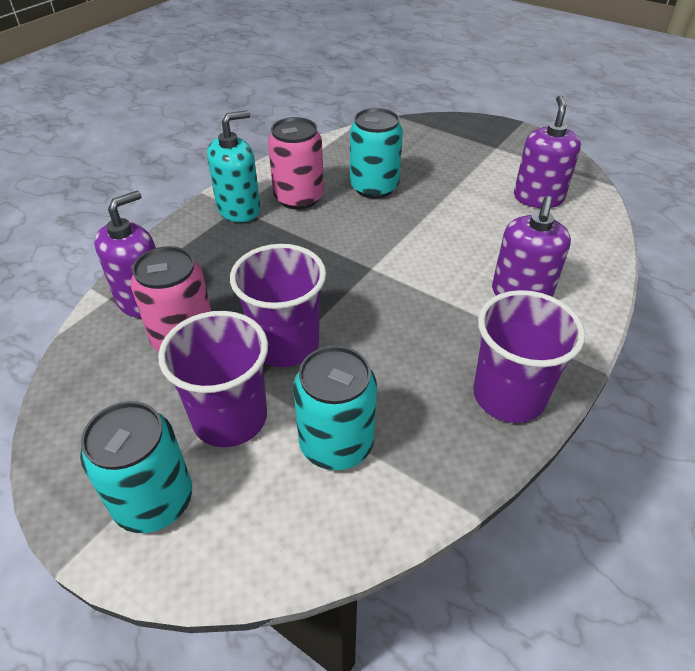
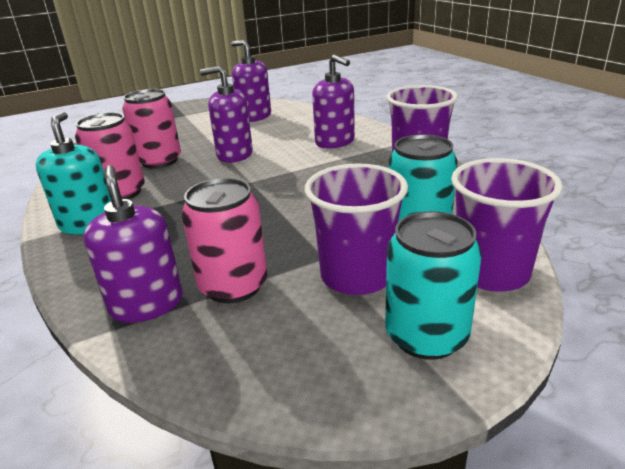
camera: 60 degrees left, 15 degrees down
(285, 344) = (296, 233): purple cup -> purple cup (490, 272)
(374, 187) = (159, 161): turquoise can -> pink can
(424, 229) = (234, 155): none -> purple soap dispenser

